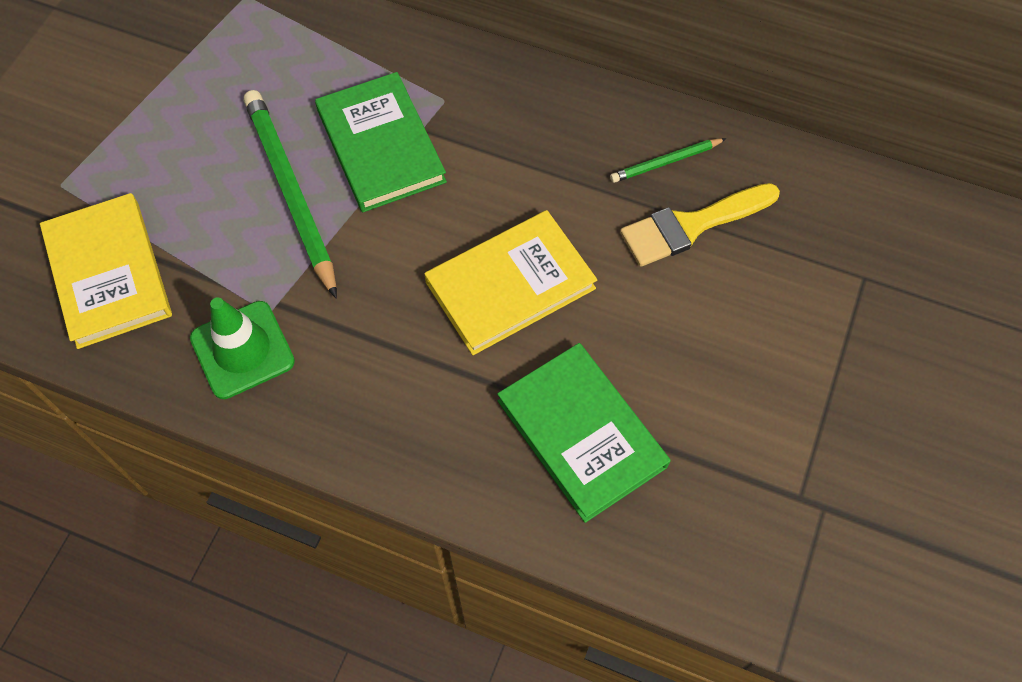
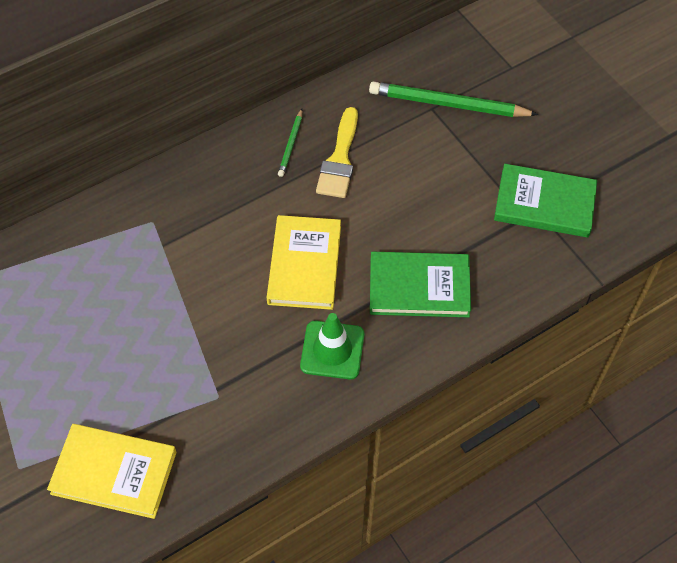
camera: 55 degrees left, 5 degrees down
(242, 350) = (232, 425): green traffic cone -> green traffic cone (332, 350)
(291, 192) = (144, 338): green pencil -> green pencil (448, 104)
(380, 146) = (154, 273): green book -> green book (544, 204)

